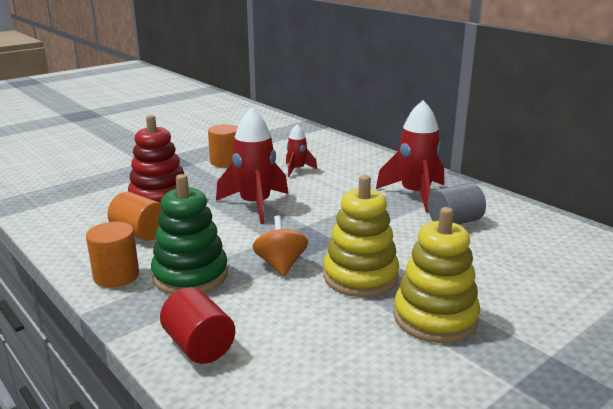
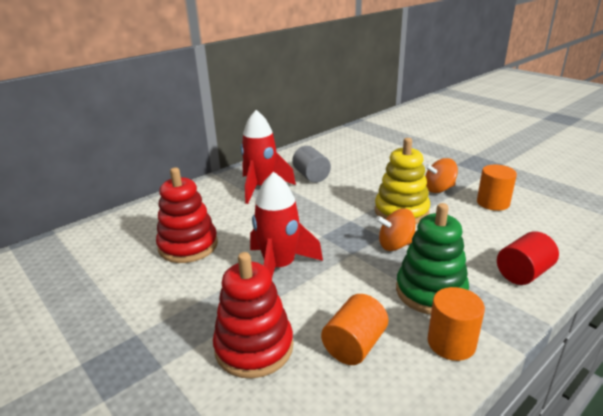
camera: 90 degrees left, 5 degrees up
(225, 162) = (141, 303): orange cylinder -> orange cylinder (493, 203)
(297, 169) = (188, 246): red rocket -> red stacking toy
(435, 318) = (439, 189): yellow stacking toy -> orange spinning top

